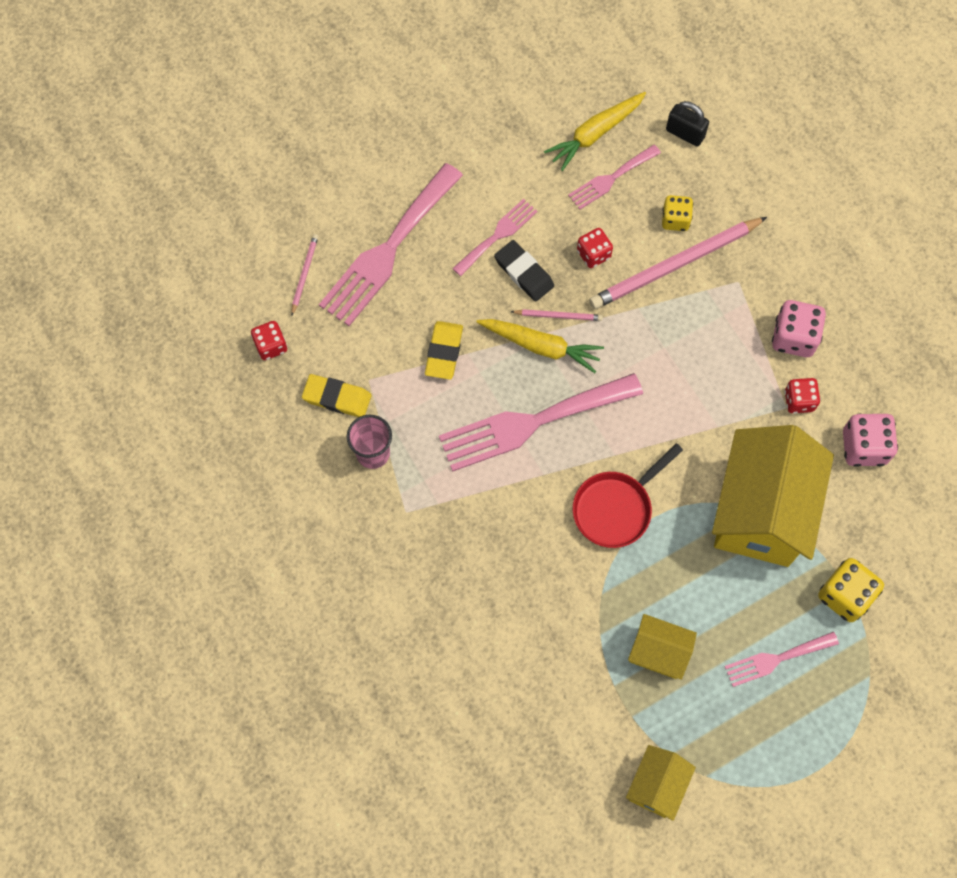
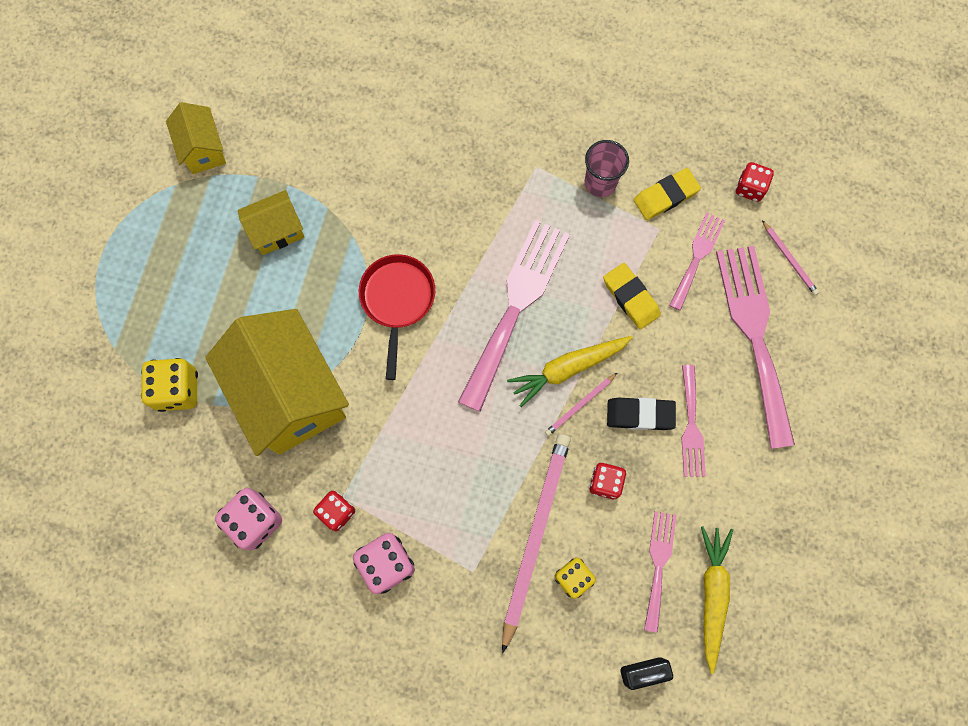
camera: 135 degrees right, 5 degrees up
(776, 659) = (190, 300): pink fork -> pink fork (697, 257)

